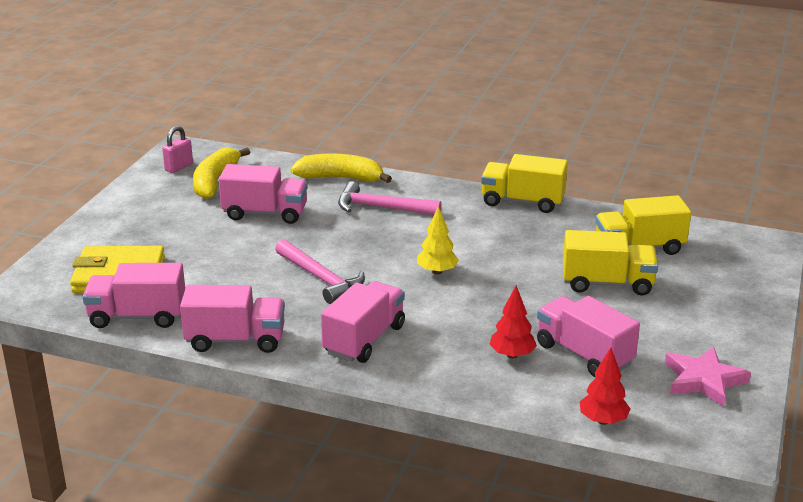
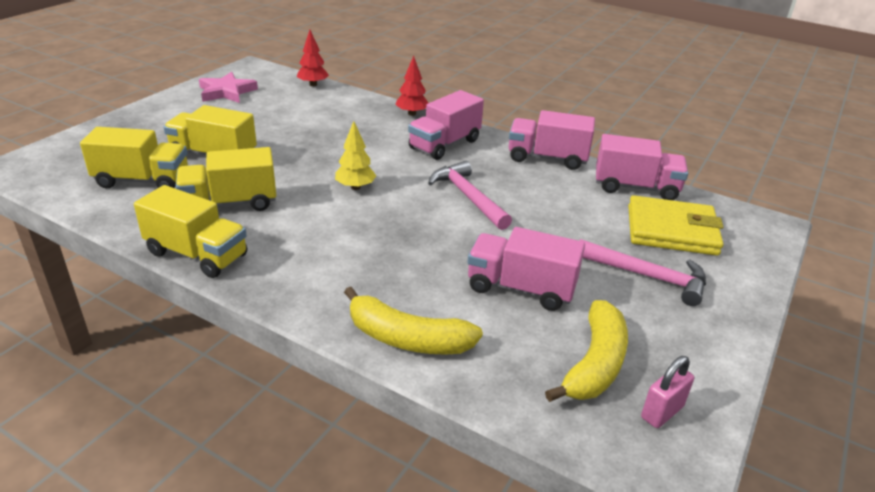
camera: 170 degrees left, 5 degrees up
(381, 207) = (372, 274): pink hammer -> pink hammer (647, 277)
(512, 355) = (340, 121): red tree -> red tree (412, 113)
(538, 240) = (230, 203): none -> yellow truck
(584, 354) = (289, 114): pink truck -> none

